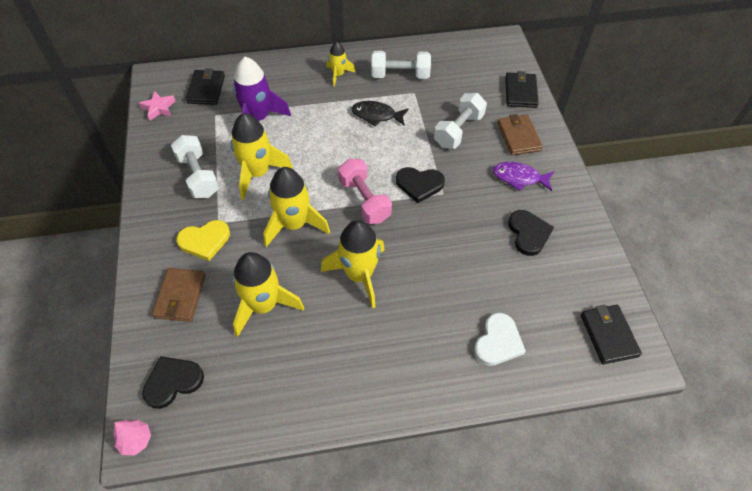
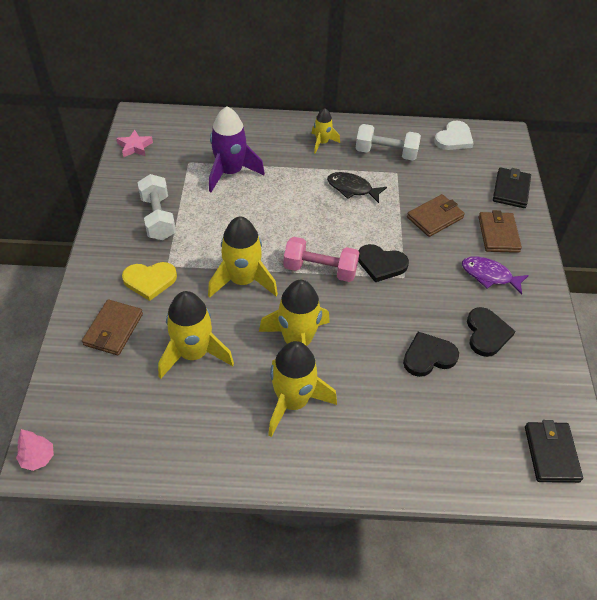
camera: 10 degrees right, 5 degrees down
(173, 382) = (87, 410): black heart -> black heart (428, 356)
(206, 89) = (185, 136): black wallet -> none
(257, 173) = (217, 225): yellow rocket -> yellow rocket (293, 402)
(364, 200) = (320, 270): pink dumbbell -> pink dumbbell turned 60 degrees counterclockwise
(458, 130) = (435, 217): white dumbbell -> brown wallet
(498, 342) = (428, 436): white heart -> white heart (454, 138)

